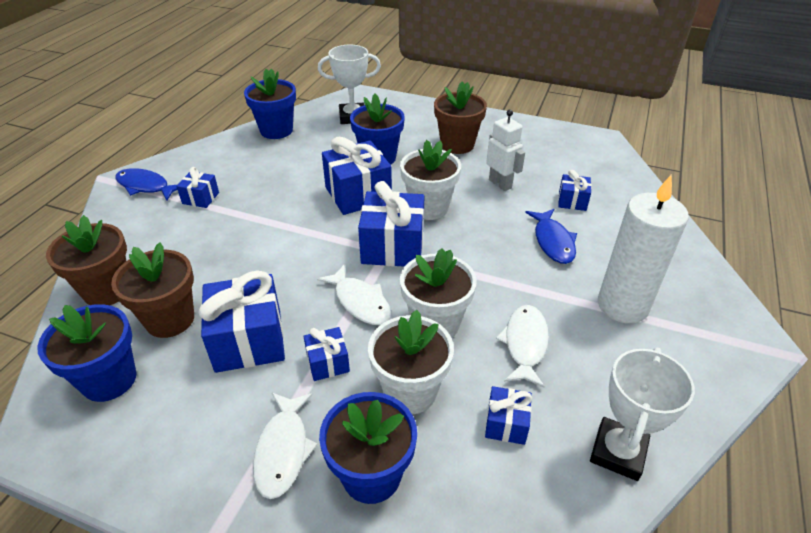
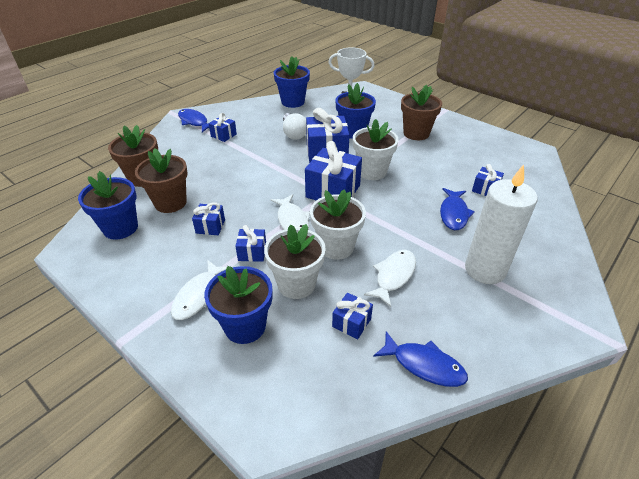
camera: 20 degrees right, 0 degrees up
(249, 340) = (210, 226): blue gift -> blue gift, size x0.52
(300, 176) = (294, 133): none -> white light bulb
(500, 184) = (434, 166): white robot -> none
(618, 452) = (424, 365): white trophy -> blue fish

